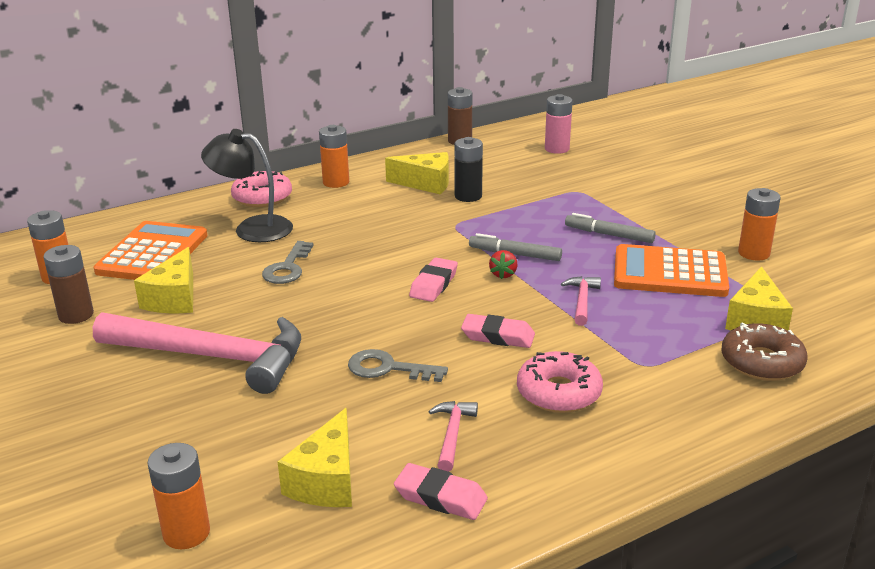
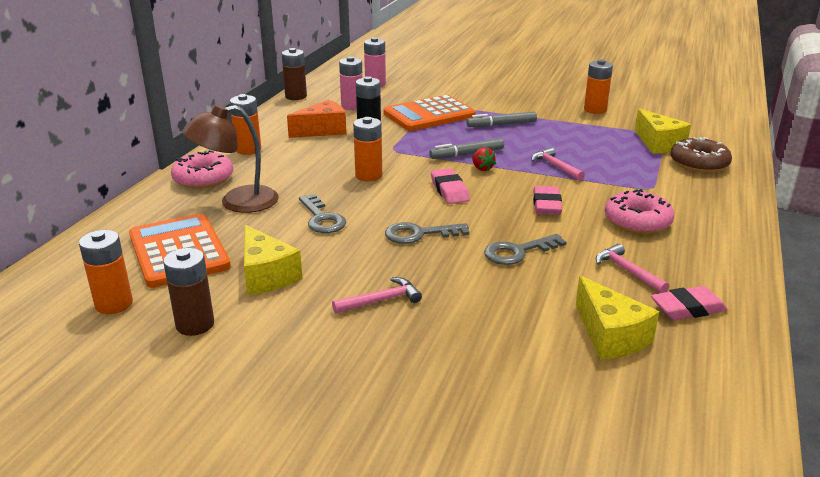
camera: 40 degrees left, 0 degrees up
(186, 533) = (589, 419): orange battery -> orange battery (368, 175)
(213, 357) = (381, 300): pink hammer -> pink hammer, size x0.41
(252, 228) = (237, 202): black lamp -> brown lamp
(337, 314) = (419, 234): none -> grey key
(426, 183) = (323, 130): yellow cheese -> orange cheese
(493, 167) = (352, 106): none -> pink battery
(498, 336) = (546, 205): pink eraser -> pink eraser turned 60 degrees counterclockwise
(669, 273) = (573, 134): orange calculator -> orange calculator (429, 115)

